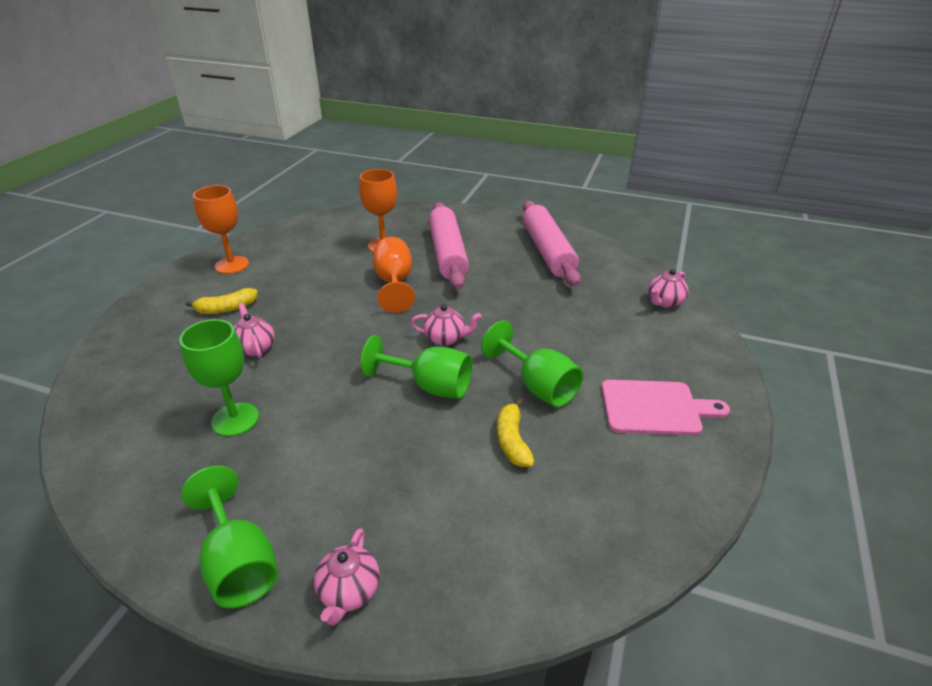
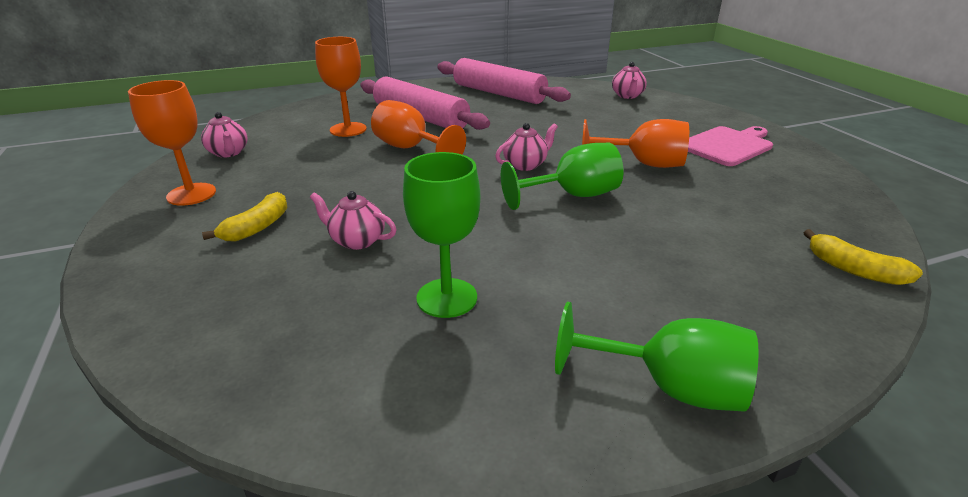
camera: 40 degrees left, 5 degrees down
(349, 592) = (778, 342): pink teapot -> pink teapot (228, 153)
(512, 440) = (689, 198): yellow banana -> yellow banana (853, 270)
(537, 386) = (643, 164): green goblet -> orange goblet

